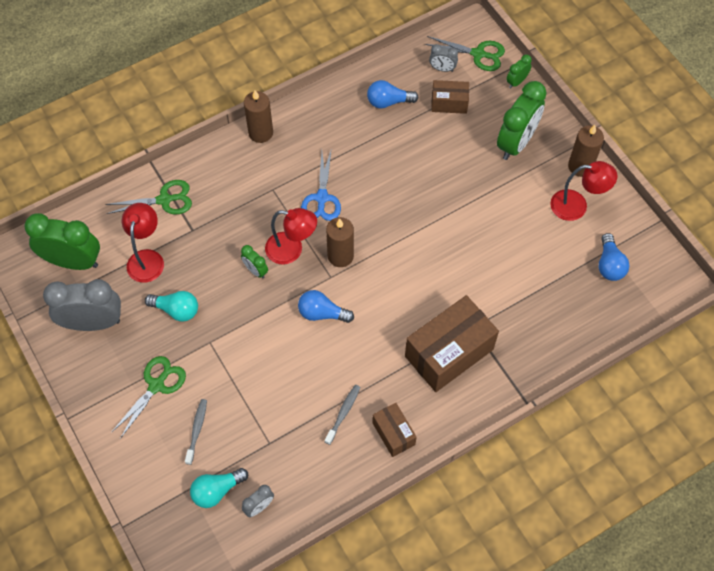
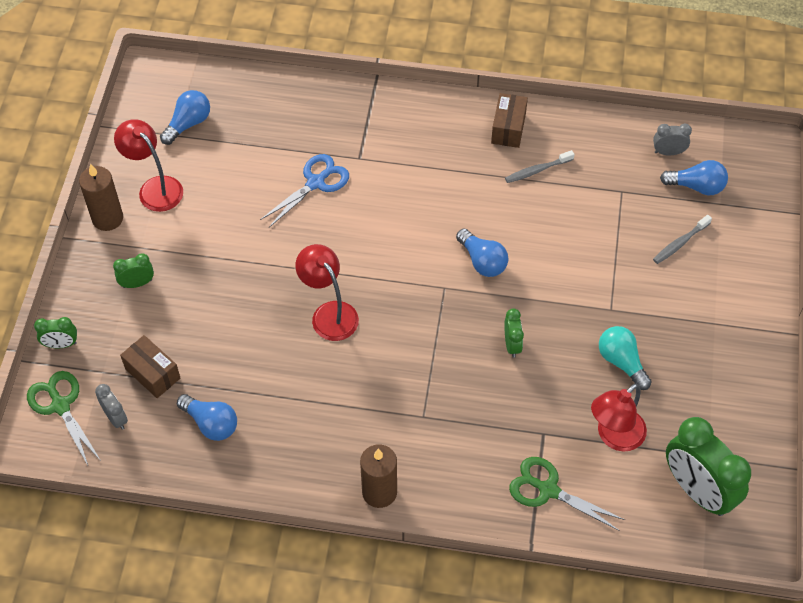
camera: 140 degrees left, 5 degrees down
(93, 323) = (716, 408): grey clock -> none
(156, 385) = (691, 305): green scissors -> none
(217, 491) = (696, 186): turquoise light bulb -> blue light bulb
(291, 250) = (459, 339): red lamp -> red lamp (329, 313)
(322, 198) = (382, 369): blue scissors -> blue scissors (316, 183)
(340, 256) = (417, 299): brown candle -> none
(449, 353) = (401, 153): brown box -> none
(516, 143) = (137, 283): green clock -> green clock, size x0.47

